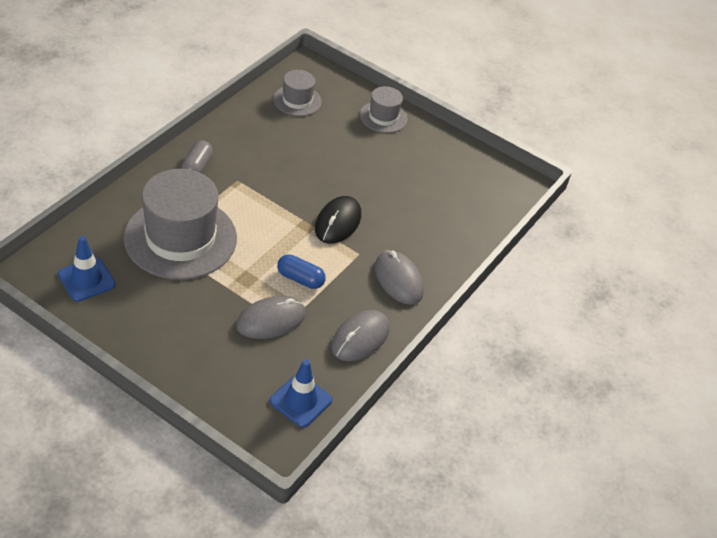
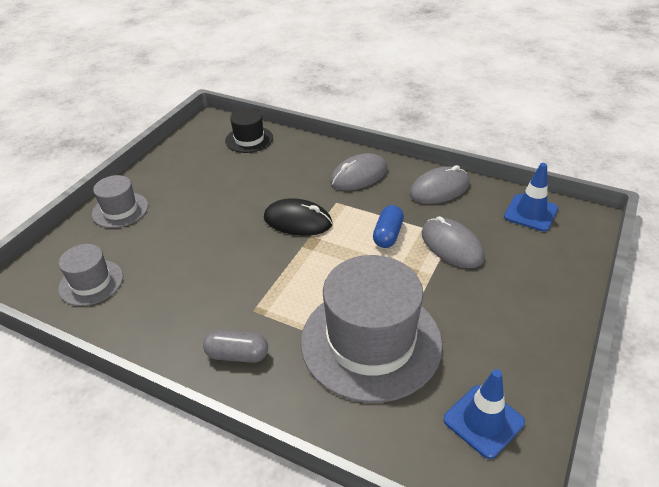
camera: 90 degrees left, 5 degrees down
(360, 338) = (439, 189): grey mouse -> grey mouse turned 60 degrees counterclockwise
(482, 208) = (249, 139): none -> black hat

